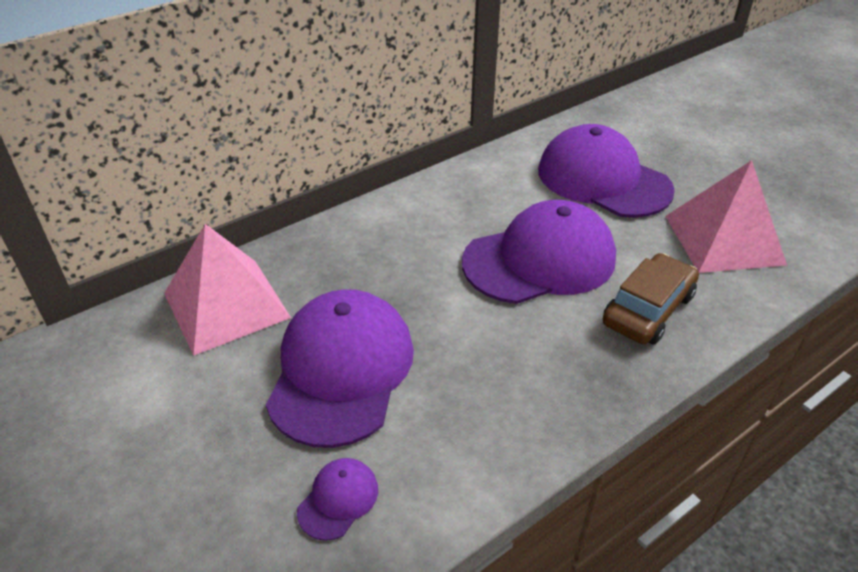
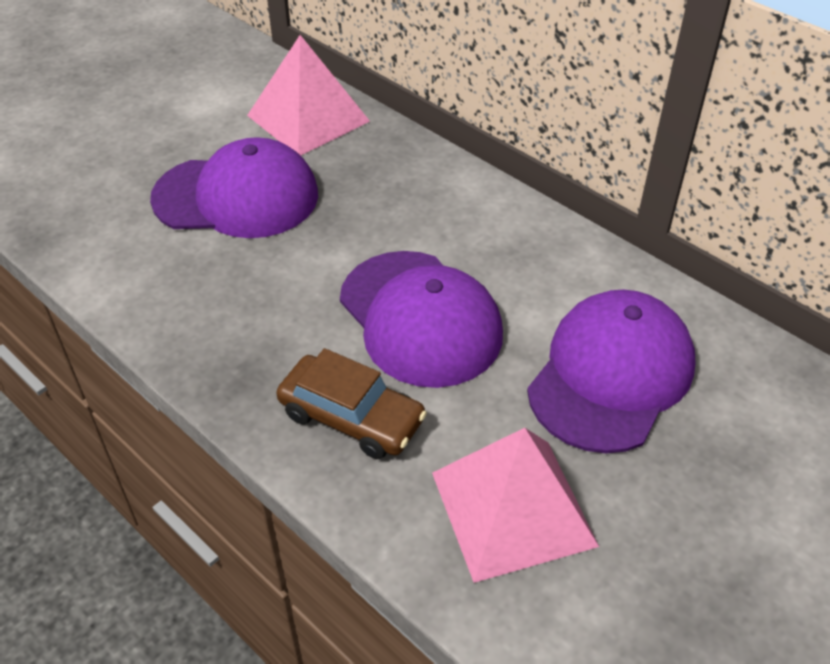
camera: 80 degrees right, 5 degrees up
(338, 499) = (103, 217): purple cap -> none

